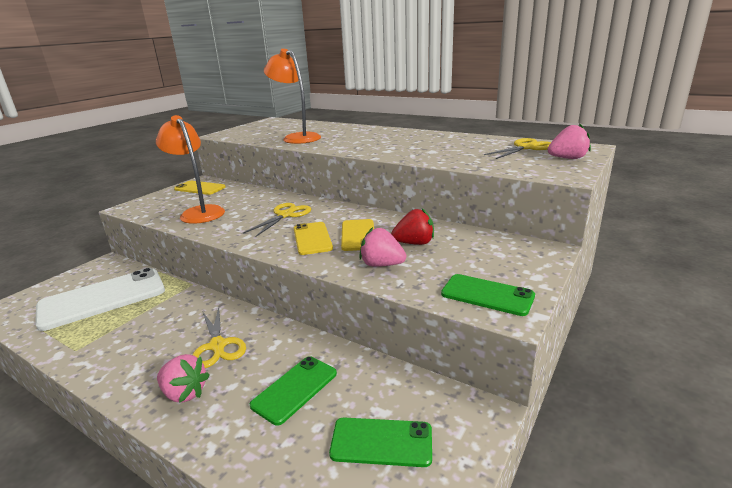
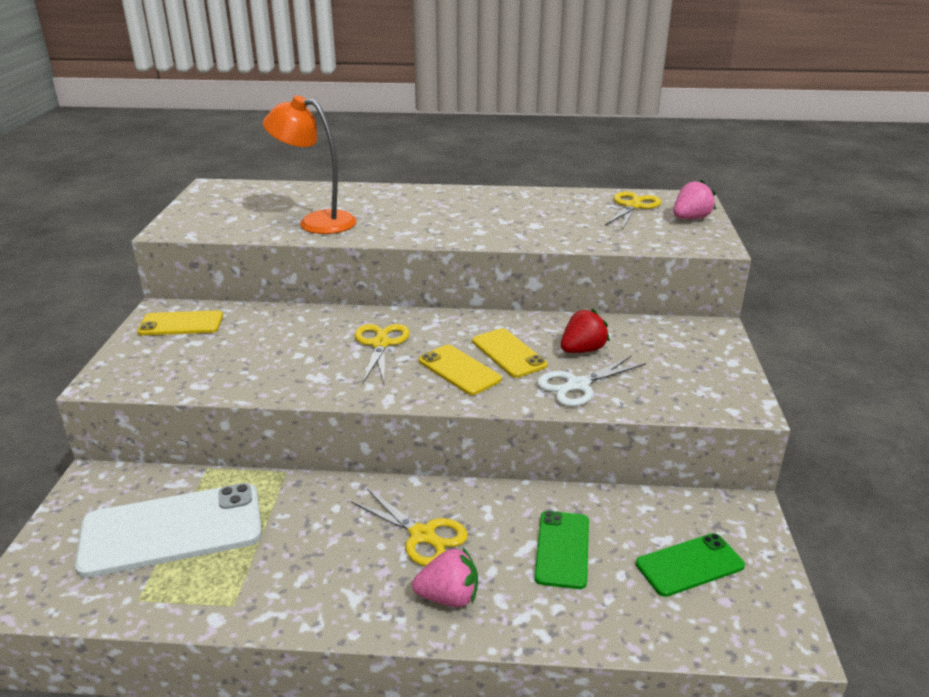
camera: 30 degrees left, 5 degrees up
(102, 298) = (172, 530): white phone -> white phone turned 45 degrees clockwise
(199, 212) = (243, 365): orange lamp -> none
(381, 265) = (578, 385): pink strawberry -> white scissors
(487, 295) = (710, 393): green phone -> none

